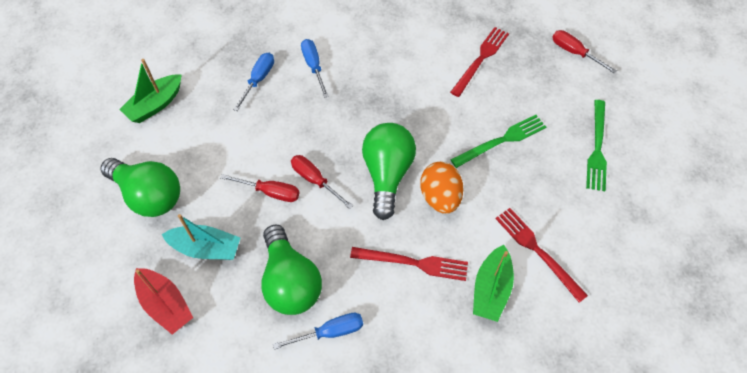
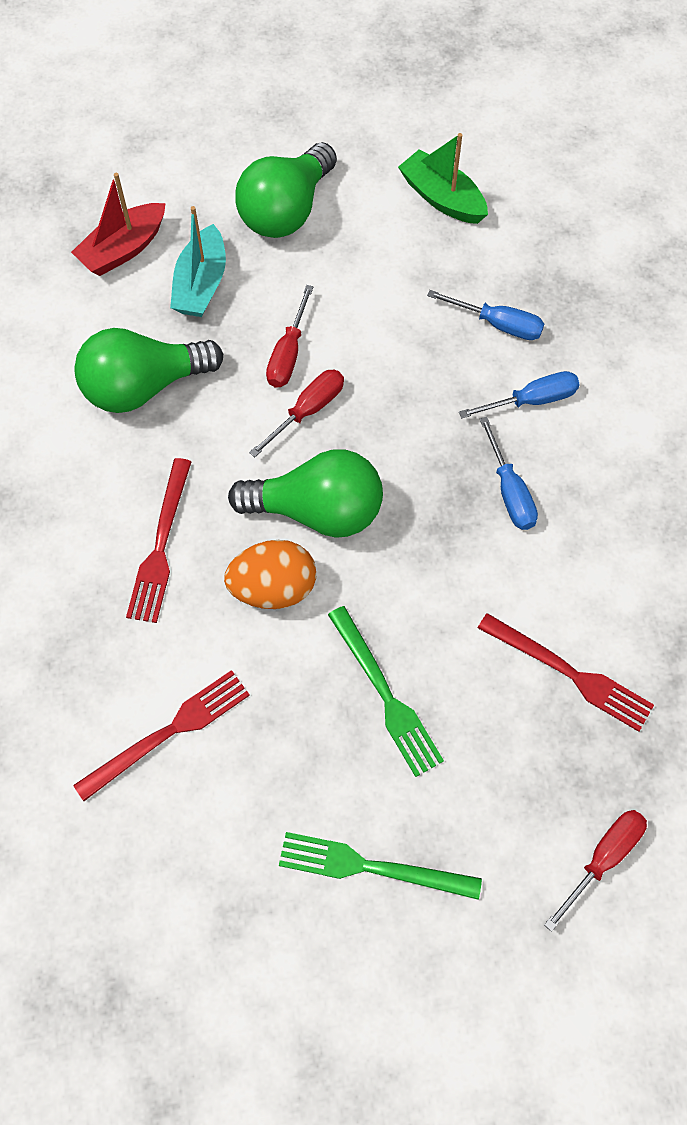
camera: 90 degrees right, 5 degrees up
(330, 332) = (65, 438): blue screwdriver -> blue screwdriver (509, 491)
(491, 289) = (109, 654): green boat -> none

